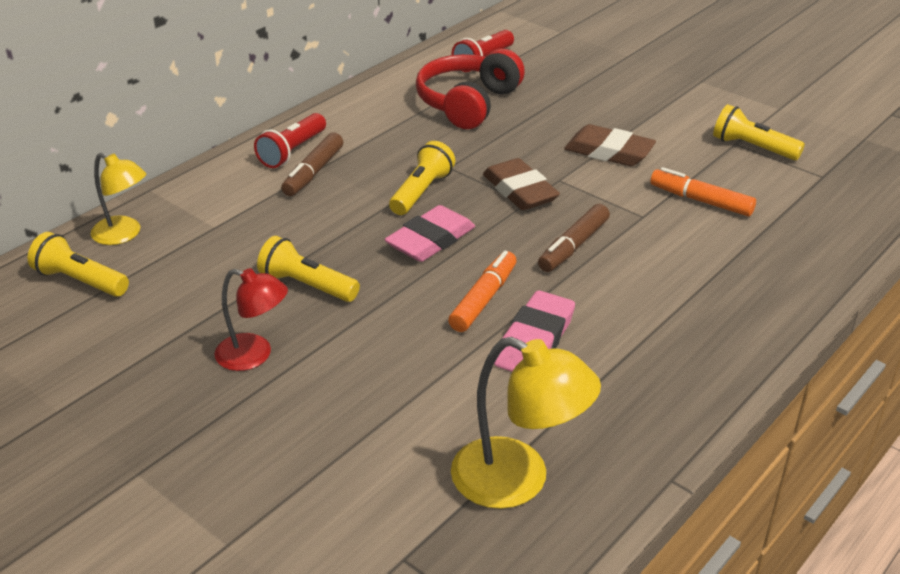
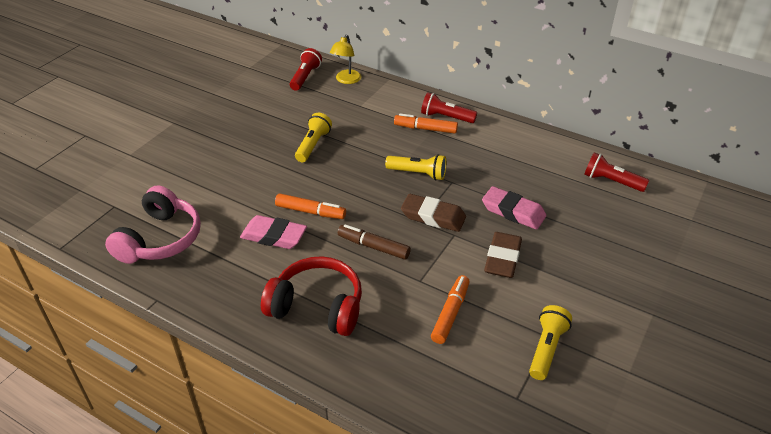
camera: 80 degrees right, 5 degrees up
(80, 281) = (305, 77): yellow flashlight -> red flashlight
(254, 355) = (253, 138): red lamp -> none
(313, 172) = (425, 129): brown marker -> orange marker
(430, 240) = (366, 184): pink eraser -> pink eraser (513, 212)
(468, 103) = (541, 181): red headphones -> red headphones (317, 307)
(518, 481) = (160, 239): yellow lamp -> pink headphones
(520, 191) = (433, 216): brown eraser -> brown eraser turned 60 degrees clockwise

